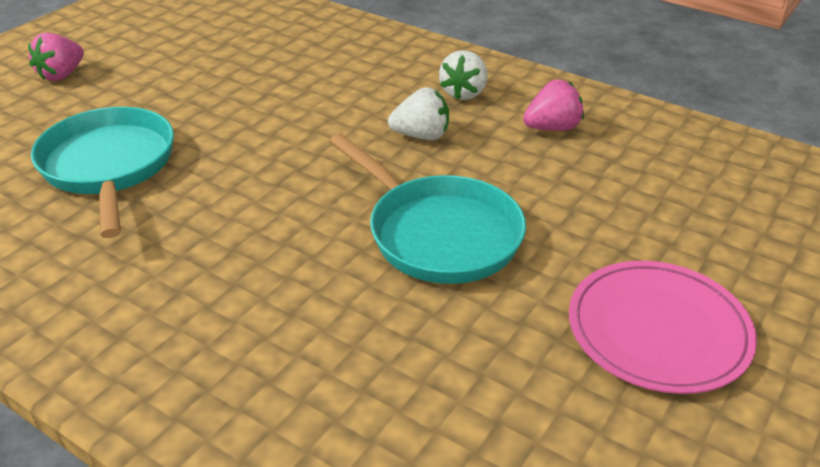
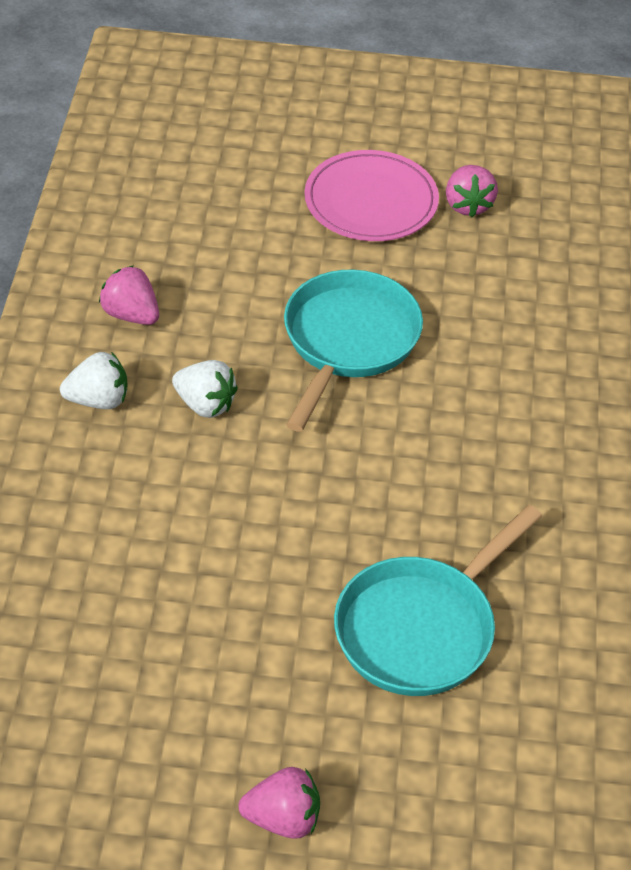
camera: 120 degrees left, 10 degrees up
(421, 136) = (205, 404): white strawberry -> white strawberry turned 150 degrees clockwise
(617, 423) = (468, 205): none -> pink strawberry

